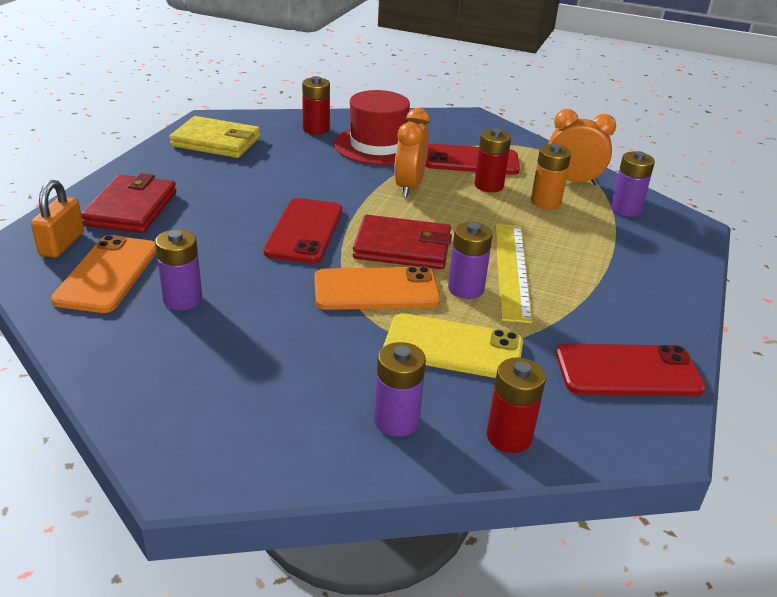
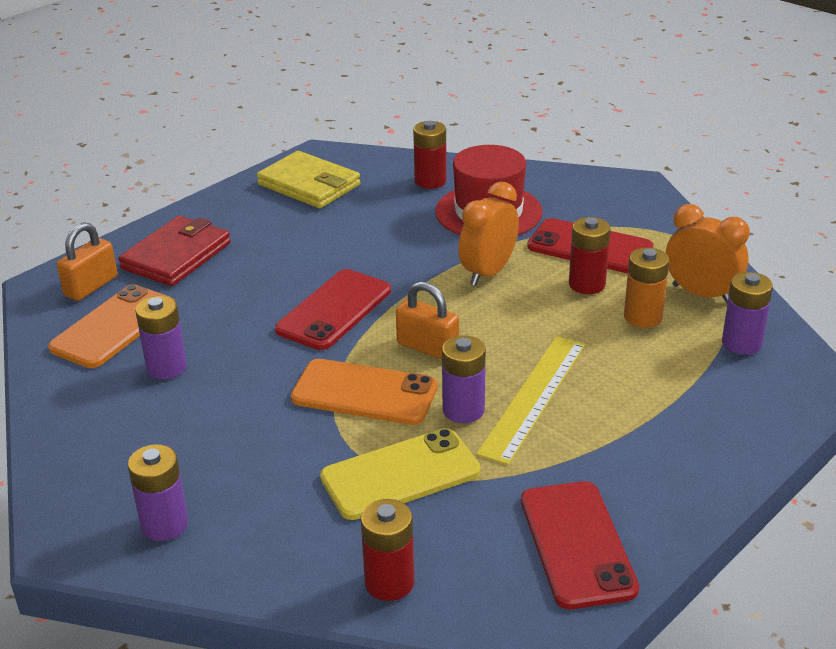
camera: 25 degrees right, 0 degrees up
(396, 421) = (288, 539): purple battery -> purple battery (165, 525)
(402, 247) = (427, 348): red wallet -> orange padlock
(453, 348) = (400, 475): yellow phone -> yellow phone turned 60 degrees counterclockwise
(628, 371) = (576, 544): red phone -> red phone turned 60 degrees clockwise

